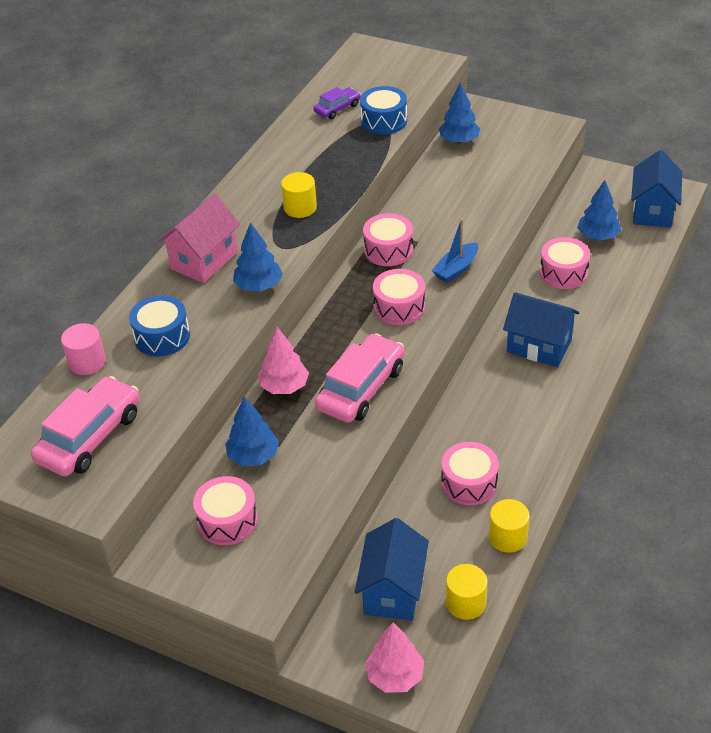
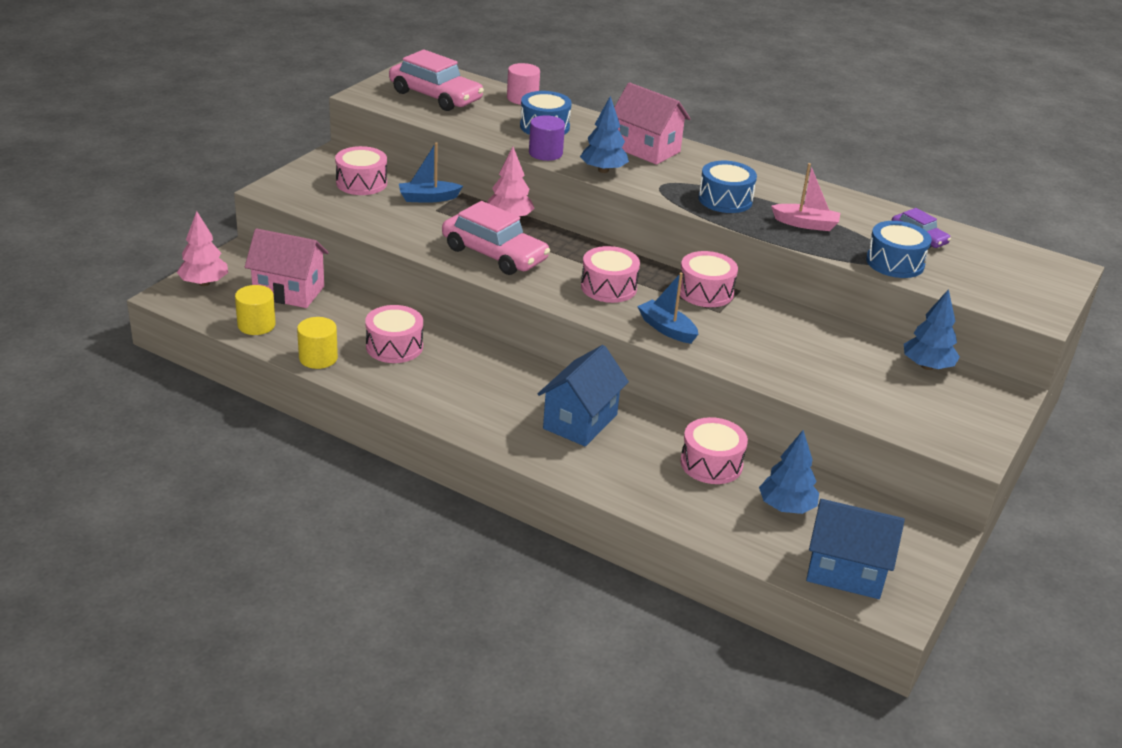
camera: 90 degrees right, 10 degrees down
(228, 329) = (545, 153): none -> purple cylinder
(253, 456) = (428, 198): blue tree -> blue boat
(300, 208) = (725, 200): yellow cylinder -> blue drum
(333, 163) = (805, 224): none -> pink boat
(393, 590) = (289, 292): blue house -> pink house

